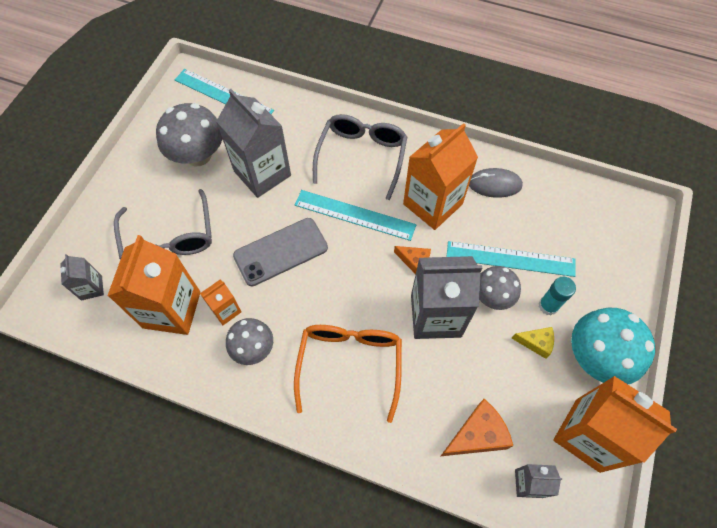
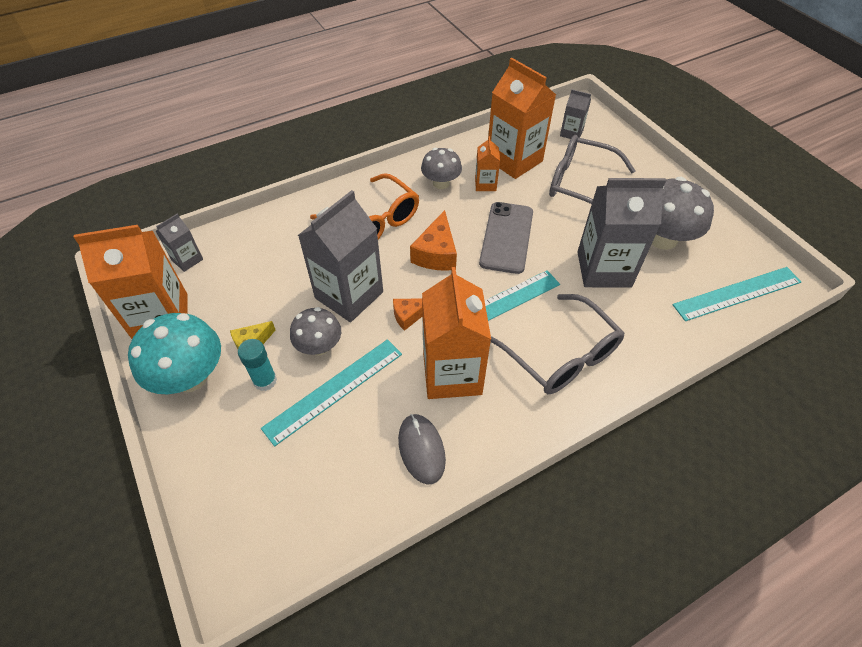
camera: 130 degrees right, 10 degrees down
(477, 435) = (246, 256): orange cheese -> orange cheese (436, 253)
(494, 184) = (421, 449): grey mouse -> grey mouse turned 60 degrees counterclockwise

